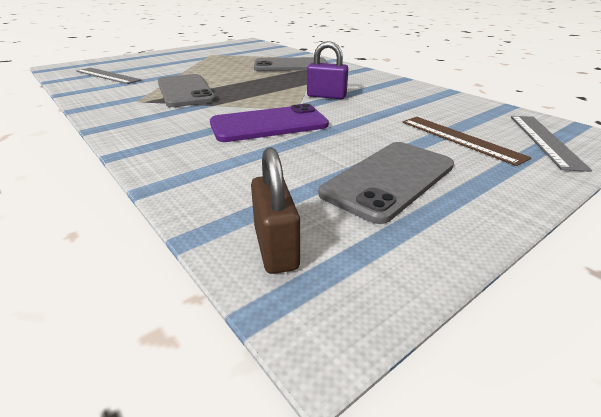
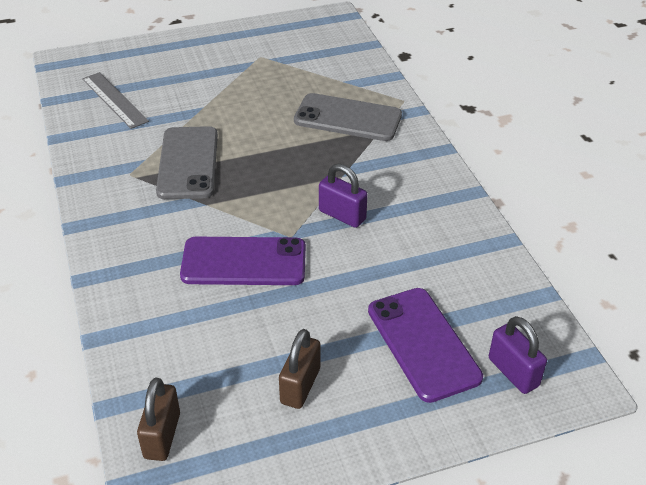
camera: 20 degrees right, 10 degrees up
(389, 179) = (300, 386): grey phone -> brown padlock
(460, 139) = (423, 343): brown ruler -> purple phone
(545, 140) = (513, 372): grey ruler -> purple padlock

